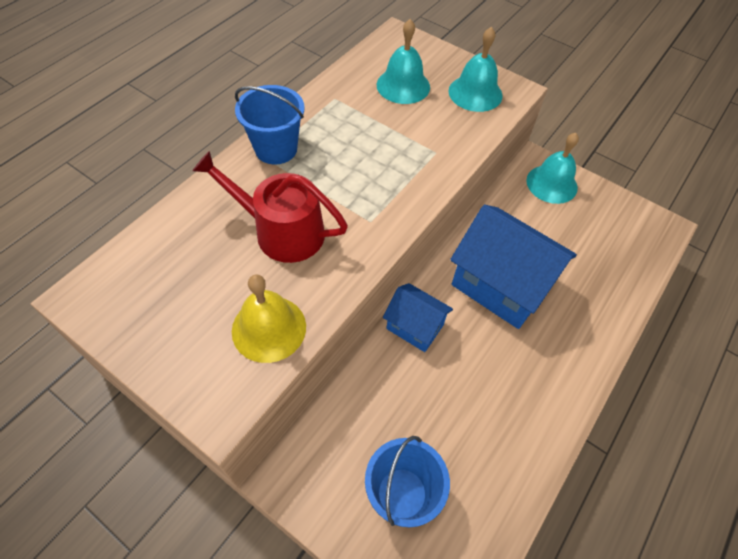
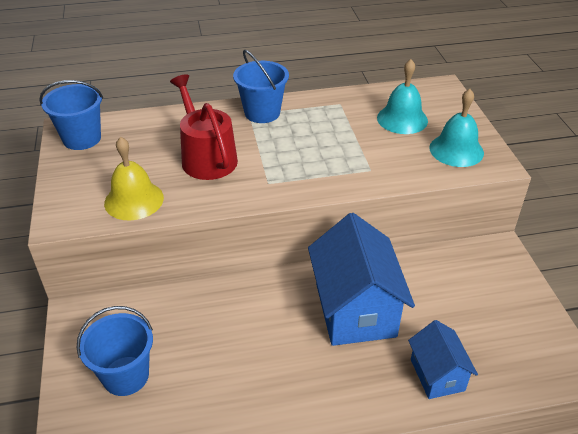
camera: 45 degrees right, 15 degrees down
(116, 298) = (82, 138): none -> blue bucket
(415, 327) = (256, 291): blue house -> blue house (437, 375)
(551, 184) = (494, 271): turquoise bell -> none

